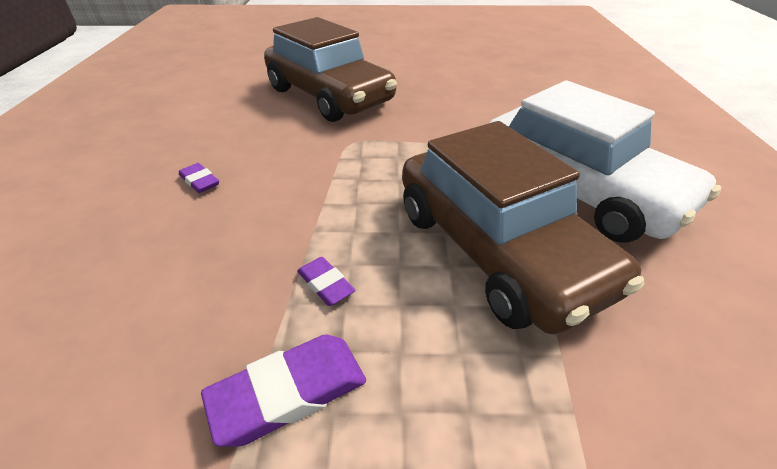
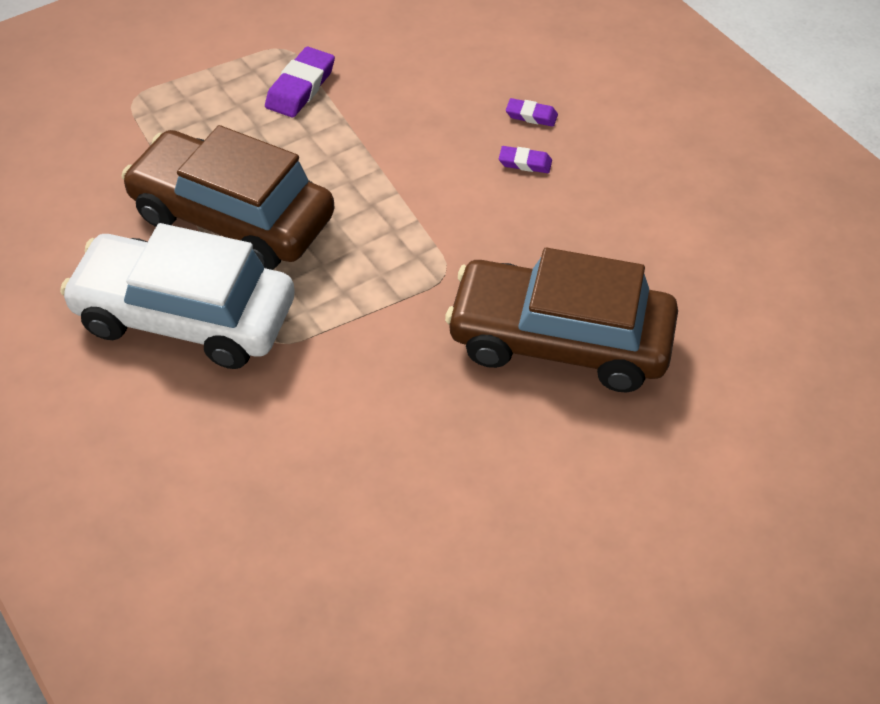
camera: 145 degrees right, 10 degrees up
(325, 284) = (333, 139): purple eraser -> purple eraser (531, 115)

